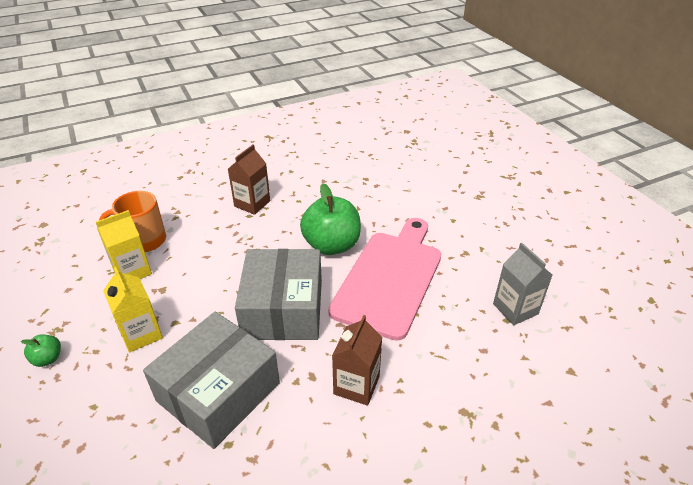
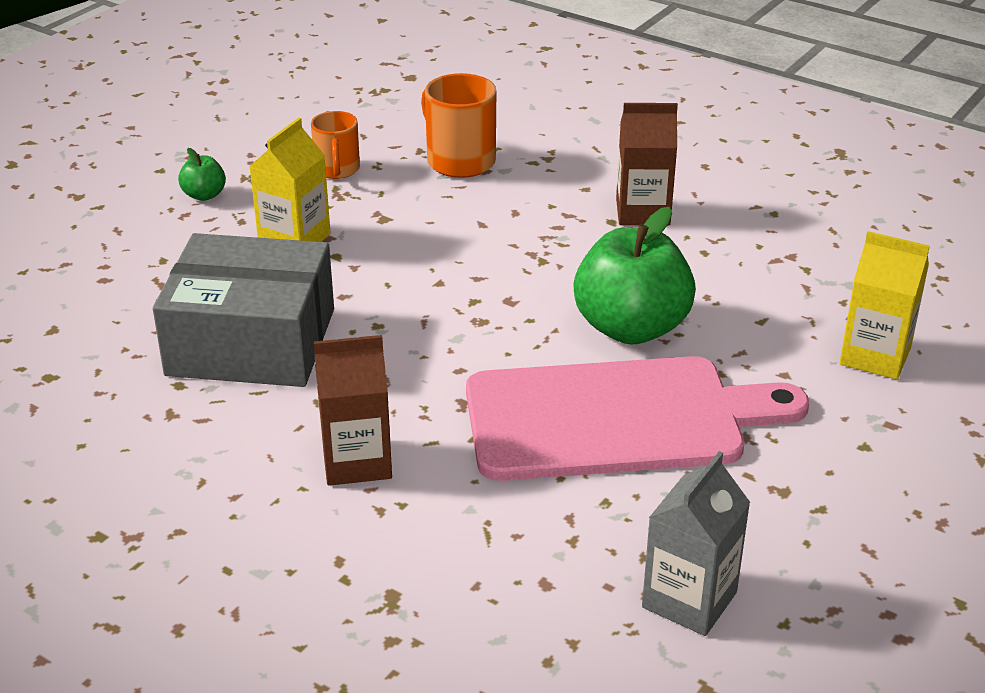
camera: 60 degrees right, 5 degrees down
(95, 289) = (337, 170): none -> orange mug
(132, 271) = (393, 181): yellow carton -> yellow carton (875, 356)
(283, 309) = (443, 335): grey box -> none

